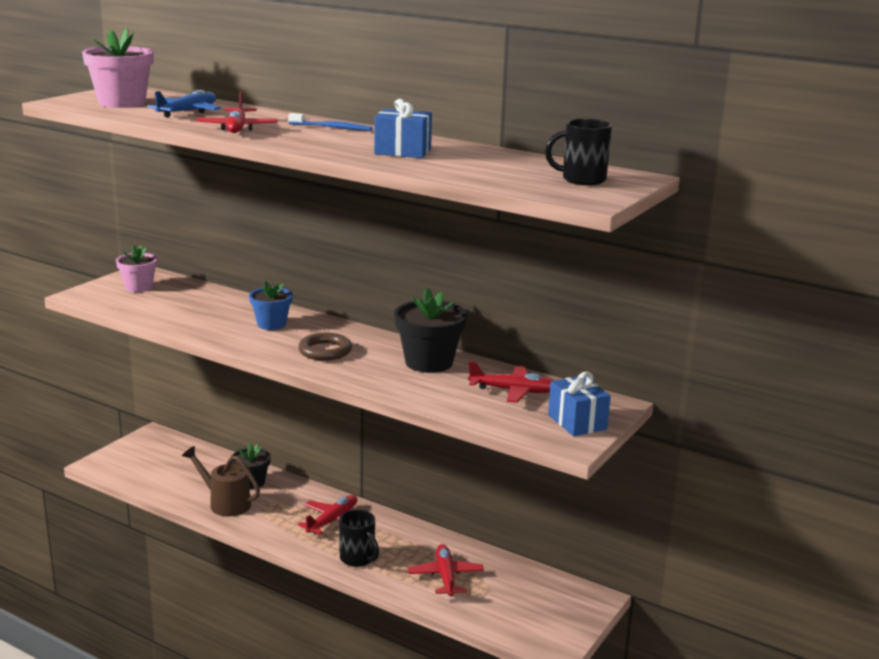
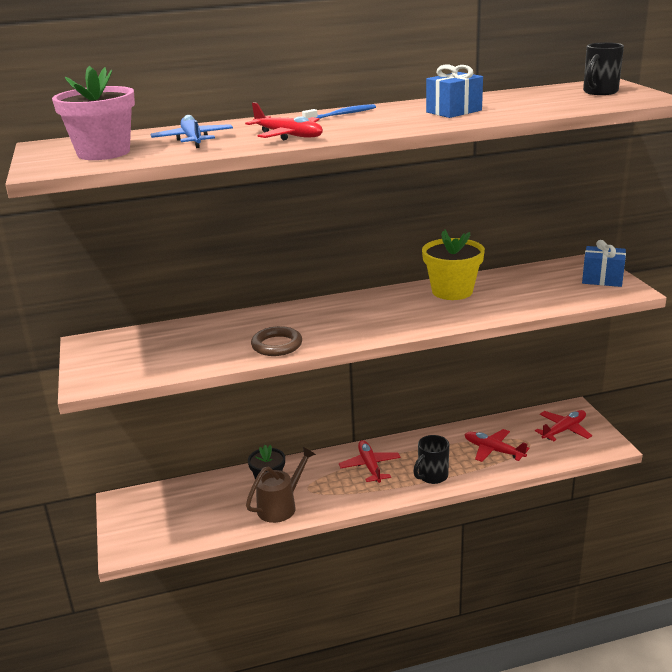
camera: 45 degrees left, 5 degrees up
(138, 287) = (120, 352): pink flower pot -> none
(225, 503) = (281, 506): brown watering can -> brown watering can turned 150 degrees clockwise
(271, 324) = (297, 322): blue flower pot -> none
(325, 351) = (380, 318): brown ring -> brown ring (277, 345)
(358, 558) = (432, 476): black mug -> black mug turned 135 degrees clockwise
(429, 362) = (452, 291): black flower pot -> yellow flower pot
(513, 391) = (533, 281): red plane -> red plane (563, 430)

